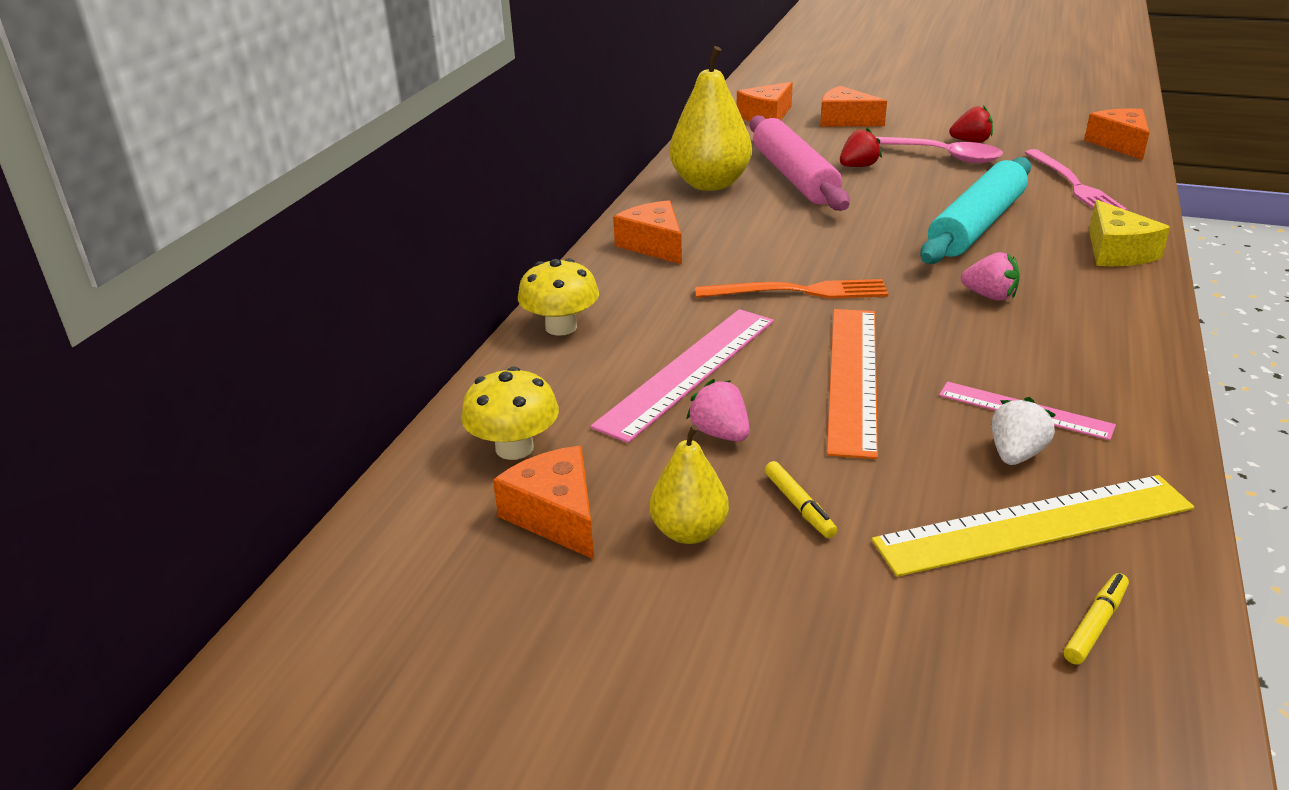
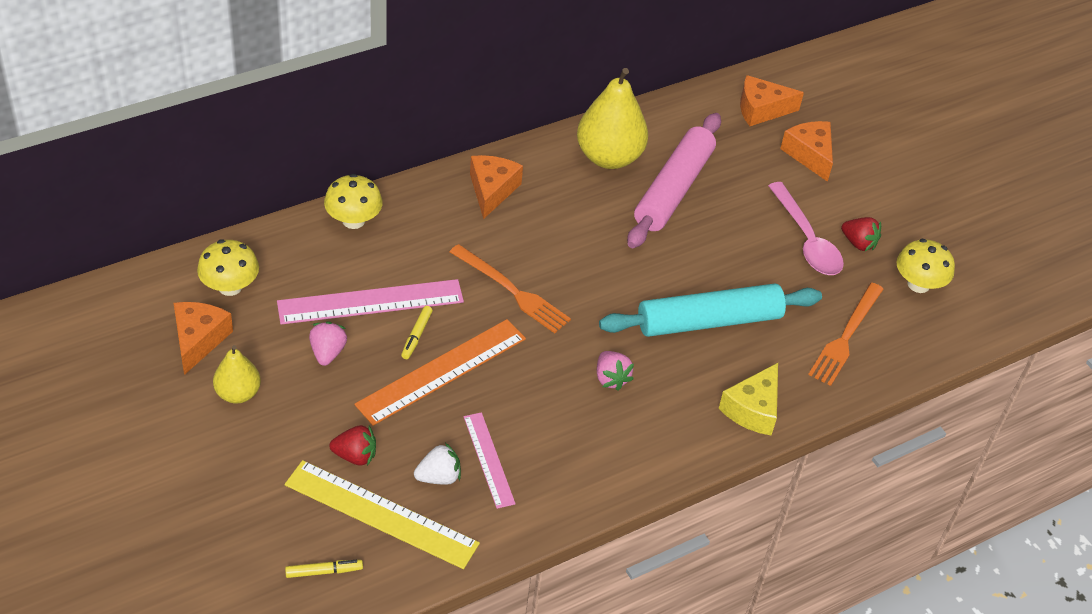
camera: 35 degrees right, 15 degrees up
(799, 506) = (300, 420): yellow marker -> yellow marker (416, 336)
(858, 166) = (733, 210): red strawberry -> red strawberry (355, 456)
(1049, 140) = (918, 284): none -> yellow mushroom
(1073, 184) = (846, 336): pink fork -> orange fork
(1119, 144) = (964, 326): orange cheese -> none

